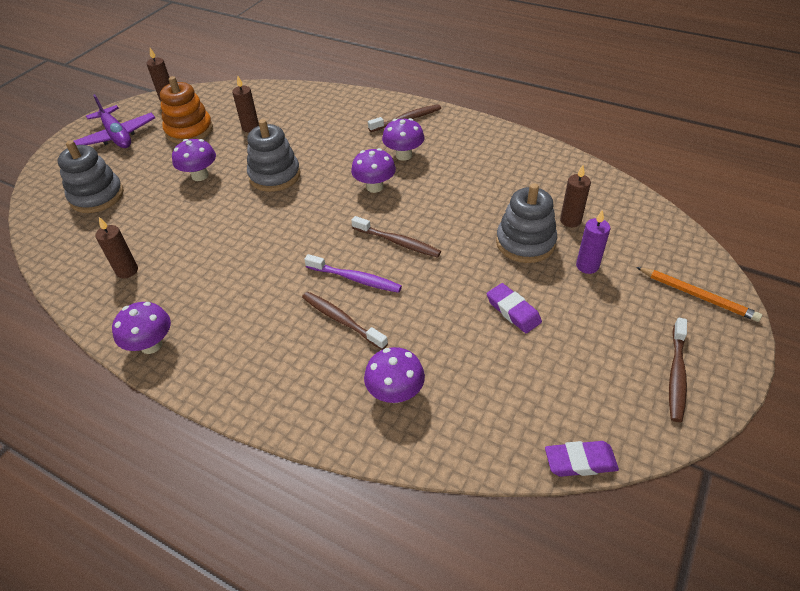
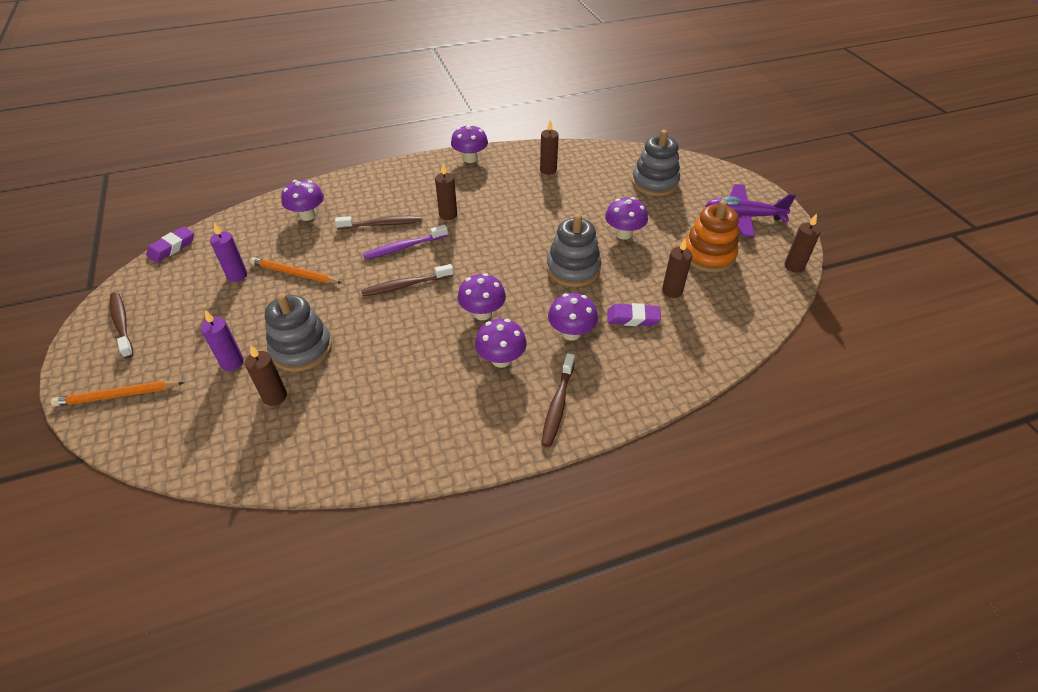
camera: 130 degrees right, 0 degrees up
(277, 286) = (448, 215): none -> brown candle
(343, 143) = (571, 333): none -> purple mushroom
(474, 319) = (294, 273): none -> orange pencil
(513, 311) = (270, 294): purple eraser -> purple eraser (633, 318)
(529, 357) = (237, 275): none -> purple candle

